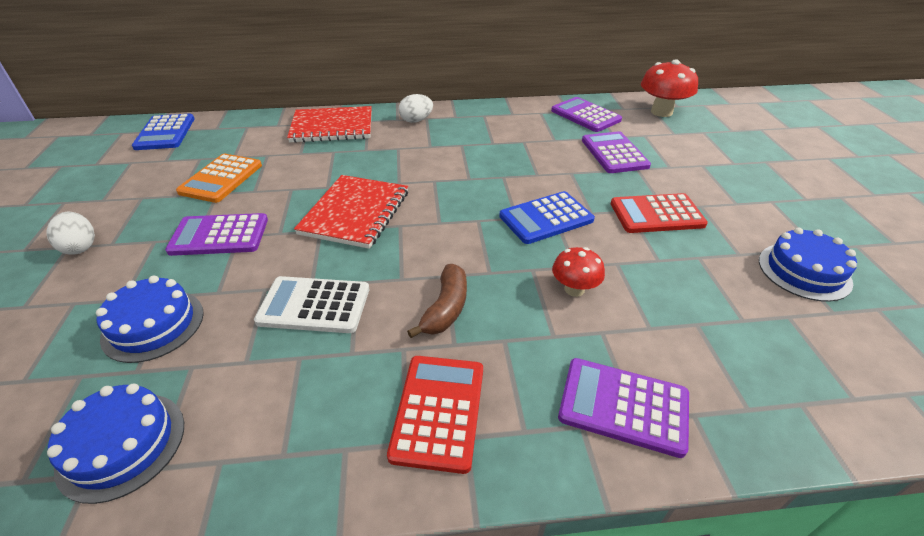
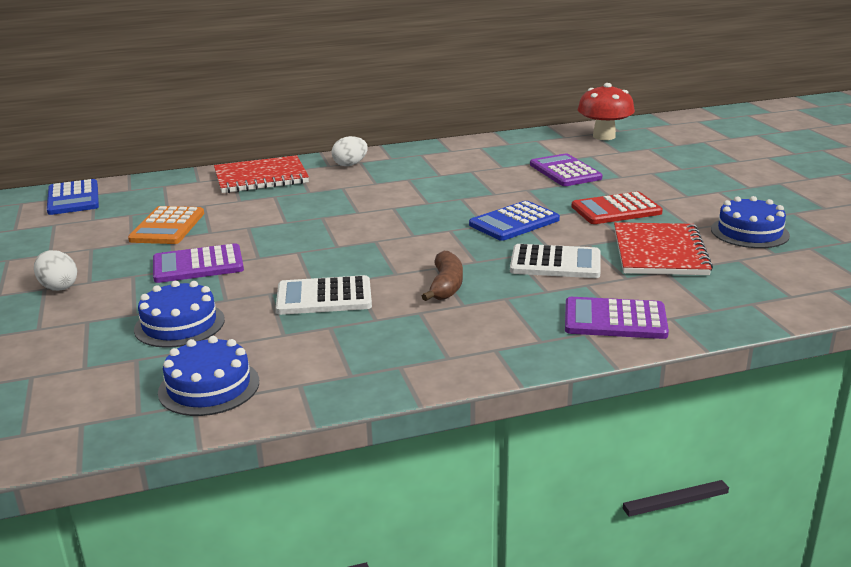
camera: 10 degrees left, 15 degrees down
(355, 213) = (326, 237): red notebook -> red notebook (659, 252)
(439, 411) = (467, 339): red calculator -> none
(574, 289) = (555, 263): red mushroom -> white calculator
(585, 115) = (527, 145): purple calculator -> none

